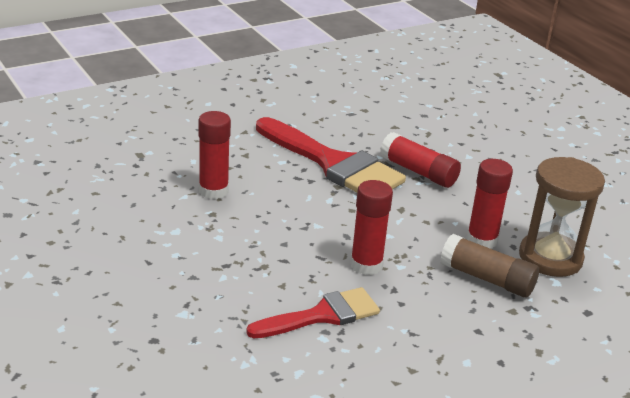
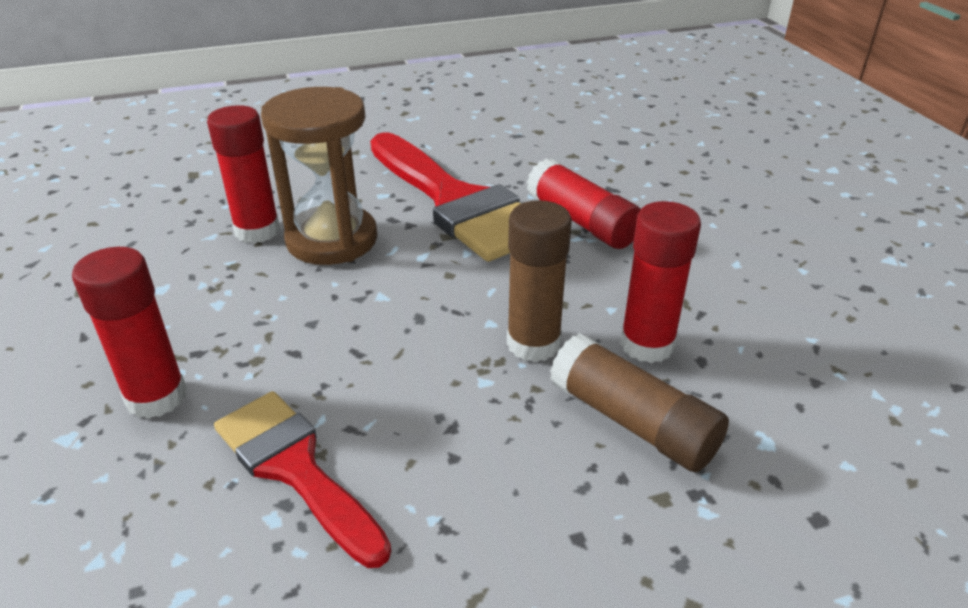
camera: 15 degrees right, 5 degrees up
(322, 315) = (296, 468): red brush -> red brush turned 120 degrees counterclockwise
(366, 265) = (425, 373): red glue stick -> red glue stick (156, 397)
(419, 244) = (533, 343): none -> brown glue stick
(550, 258) = (765, 390): brown hourglass -> brown hourglass (332, 240)

